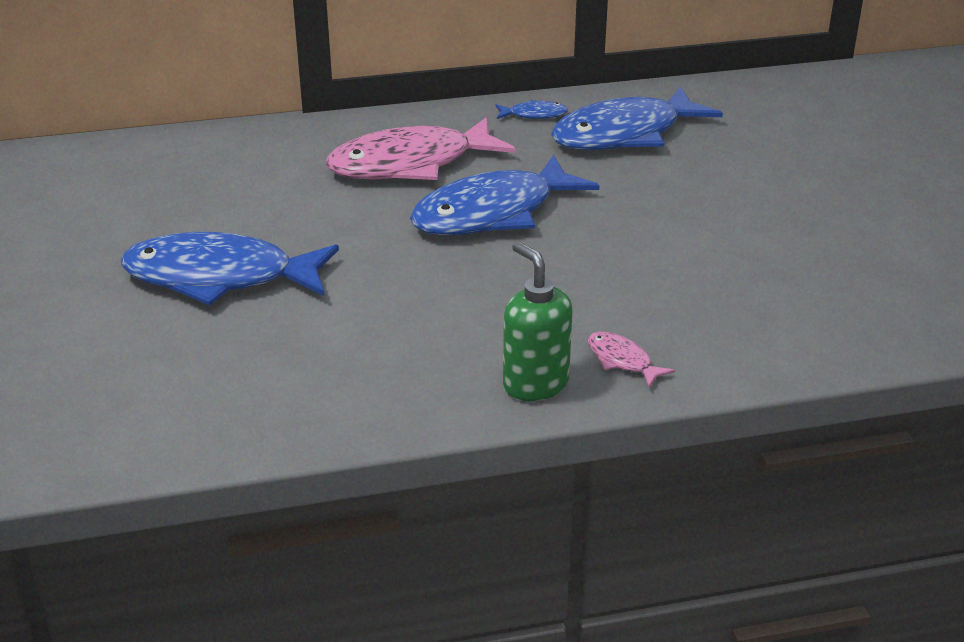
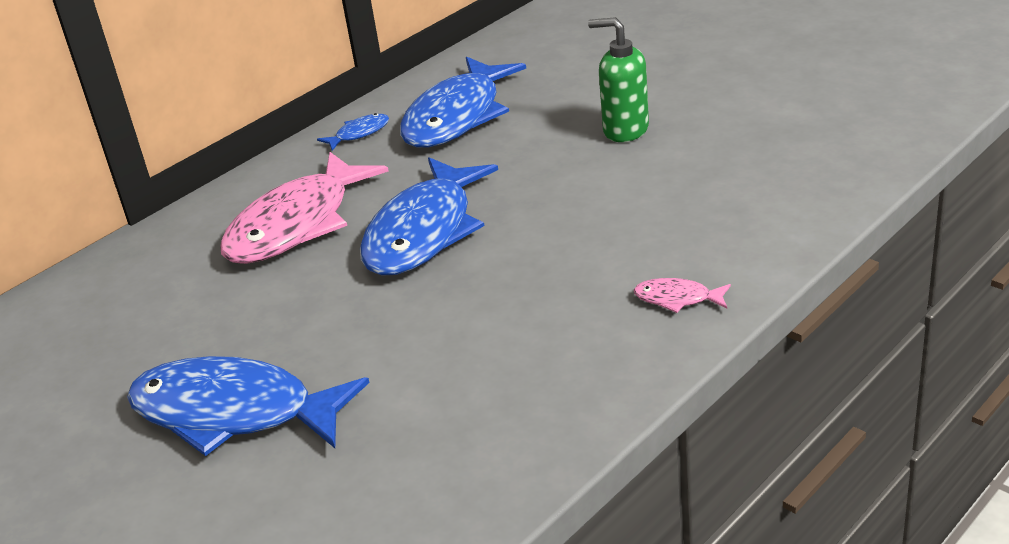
camera: 30 degrees left, 0 degrees up
(220, 277) = (234, 413): blue fish -> blue fish turned 45 degrees clockwise
(535, 384) = (633, 354): green soap dispenser -> green soap dispenser (625, 130)

